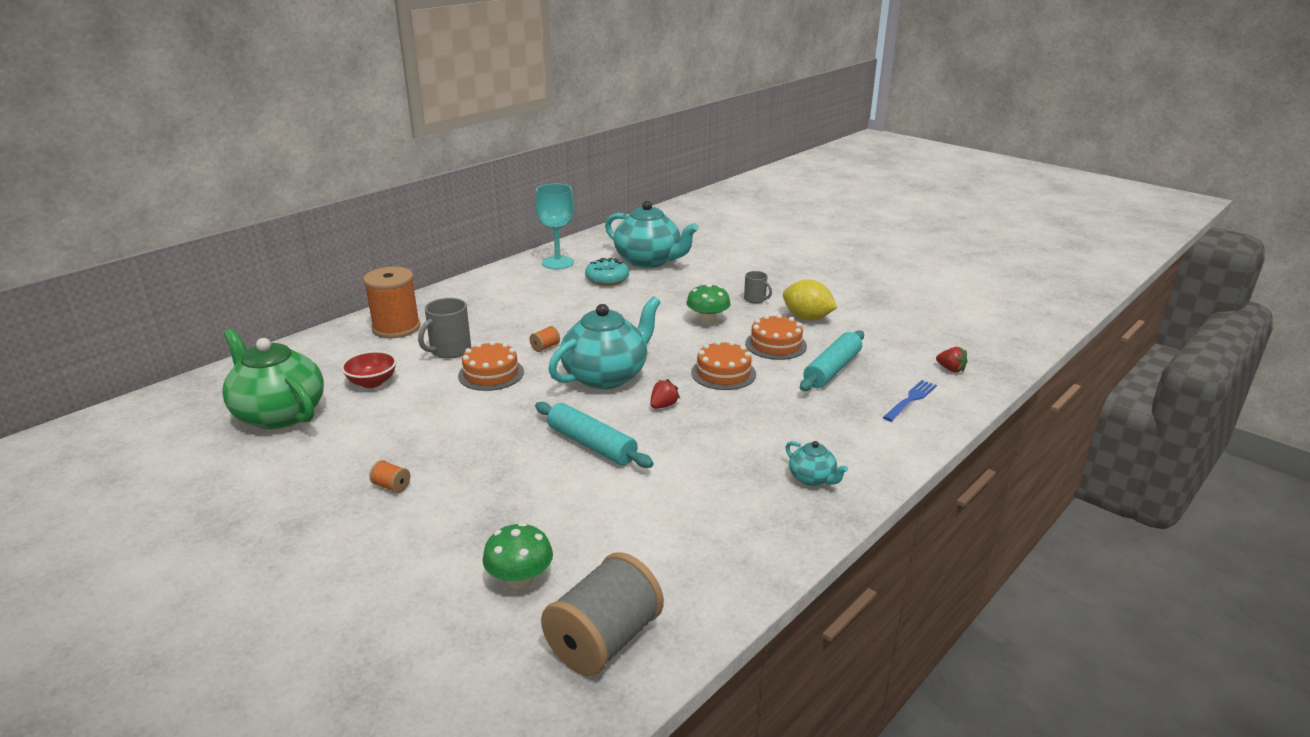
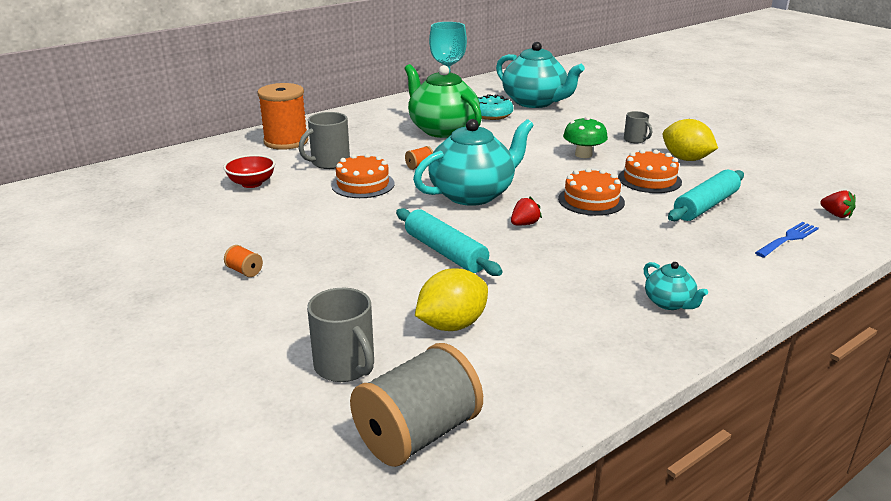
camera: 10 degrees right, 0 degrees up
(279, 414) = (161, 202): green teapot -> green teapot (442, 130)
(520, 579) = (345, 366): green mushroom -> grey mug
(614, 524) = (452, 325): none -> yellow lemon

